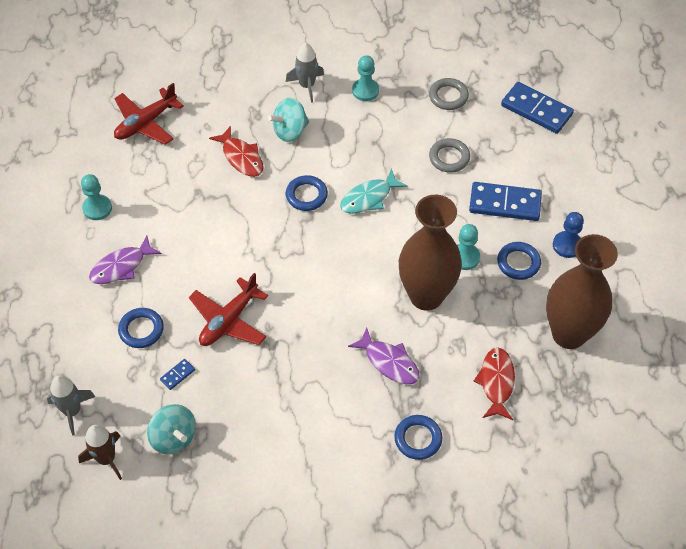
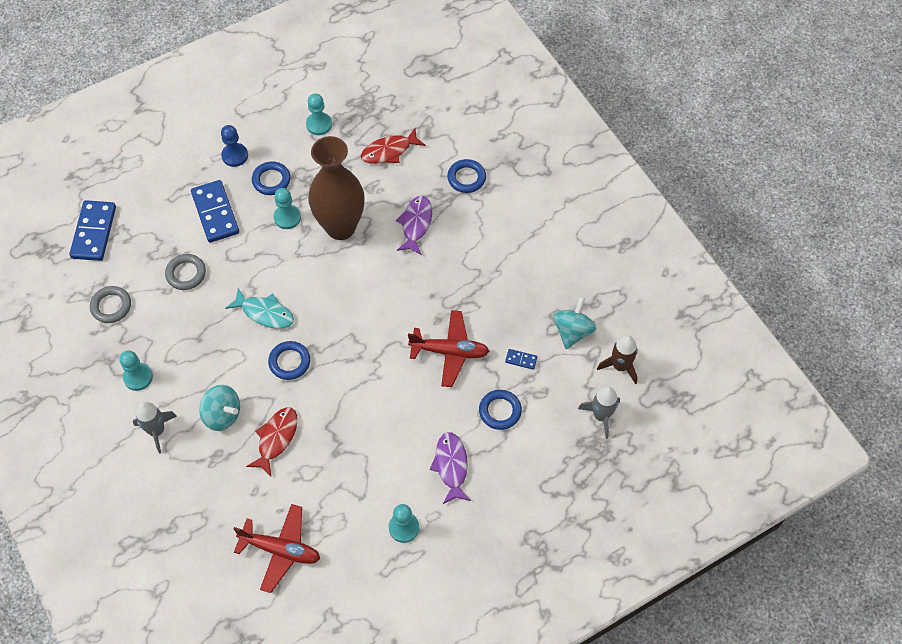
camera: 120 degrees left, 5 degrees up
(121, 266) = (451, 466): purple fish -> purple fish turned 120 degrees counterclockwise
(569, 334) = (319, 124): brown vase -> turquoise pawn

